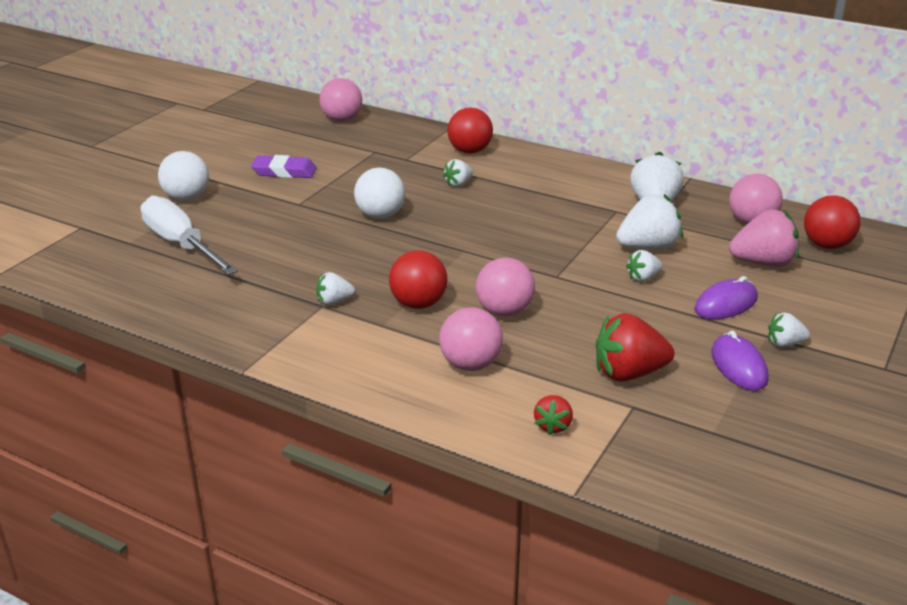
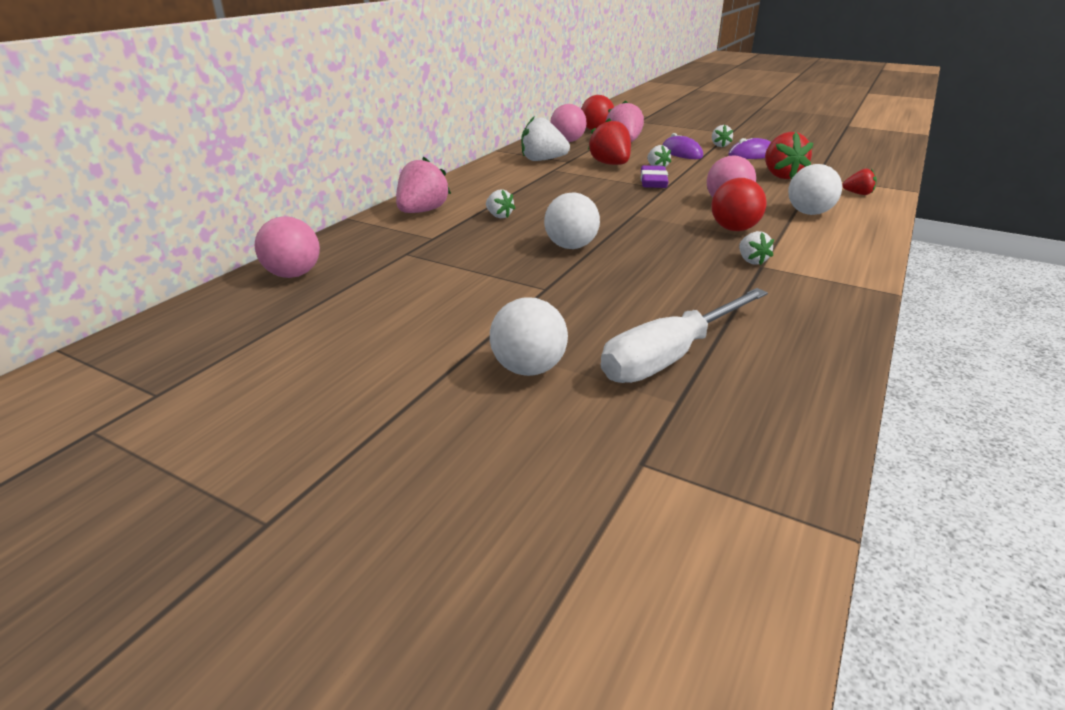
camera: 90 degrees left, 0 degrees up
(284, 171) = (451, 302): purple eraser -> purple eraser (653, 181)
(470, 151) = (422, 211): red ball -> pink strawberry
(470, 364) = (809, 213): pink ball -> white ball
(648, 247) = (610, 164): white strawberry -> red strawberry

